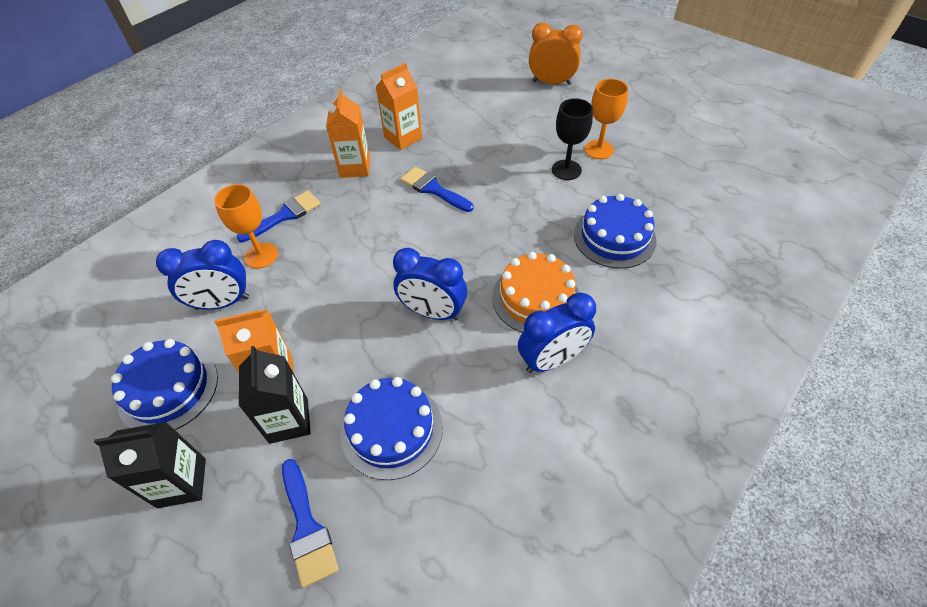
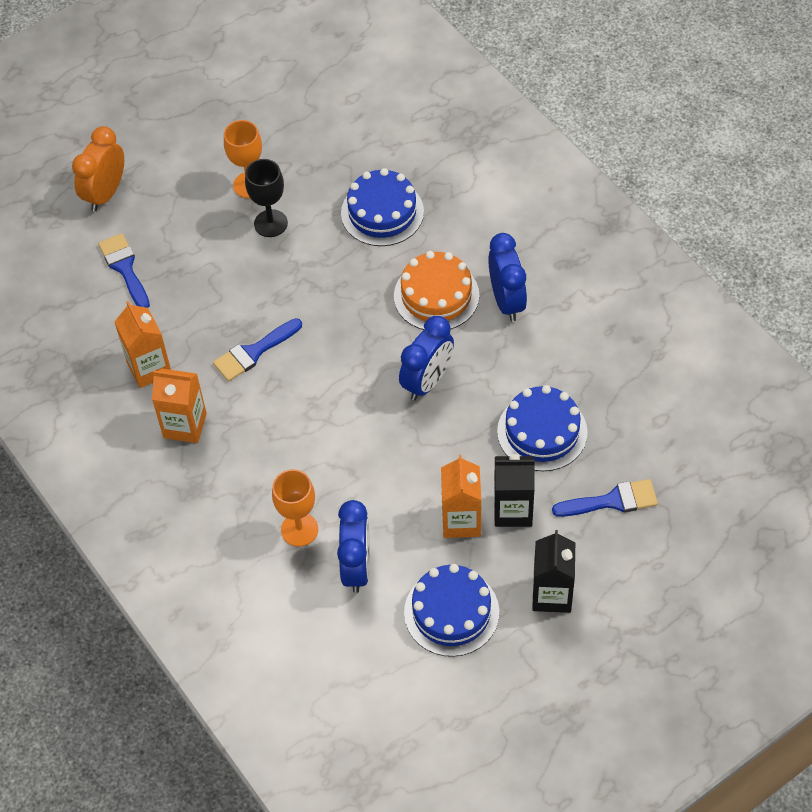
camera: 75 degrees left, 5 degrees up
(284, 215) = (243, 504): blue brush -> blue brush (125, 268)

